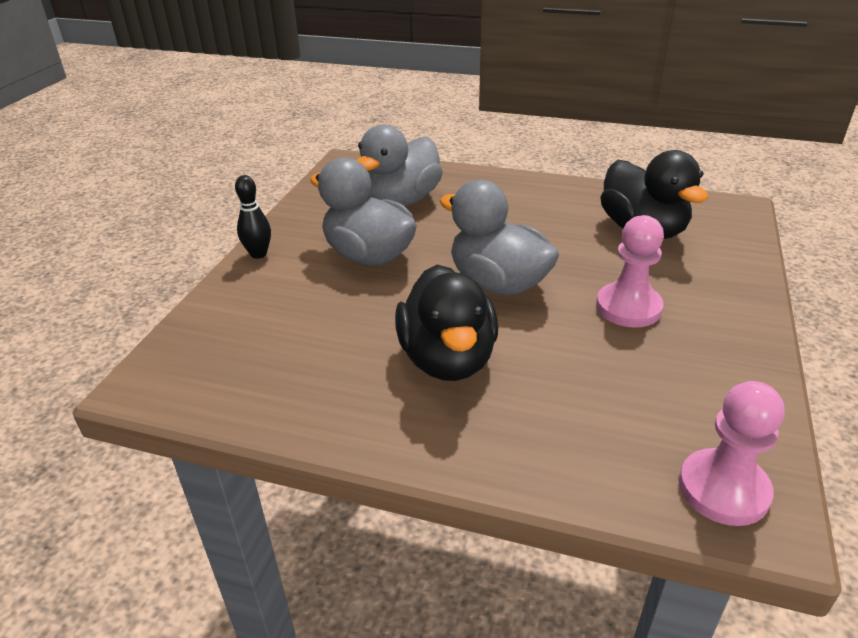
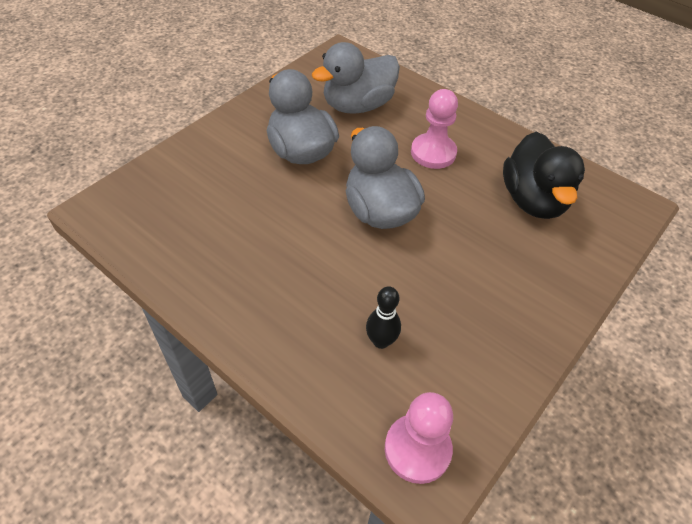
camera: 20 degrees right, 15 degrees up
(258, 254) = (225, 123): black bowling pin -> black bowling pin (381, 341)
(447, 359) = (299, 264): black duck -> none
(628, 307) = (464, 270): pink pawn -> pink pawn (433, 153)

